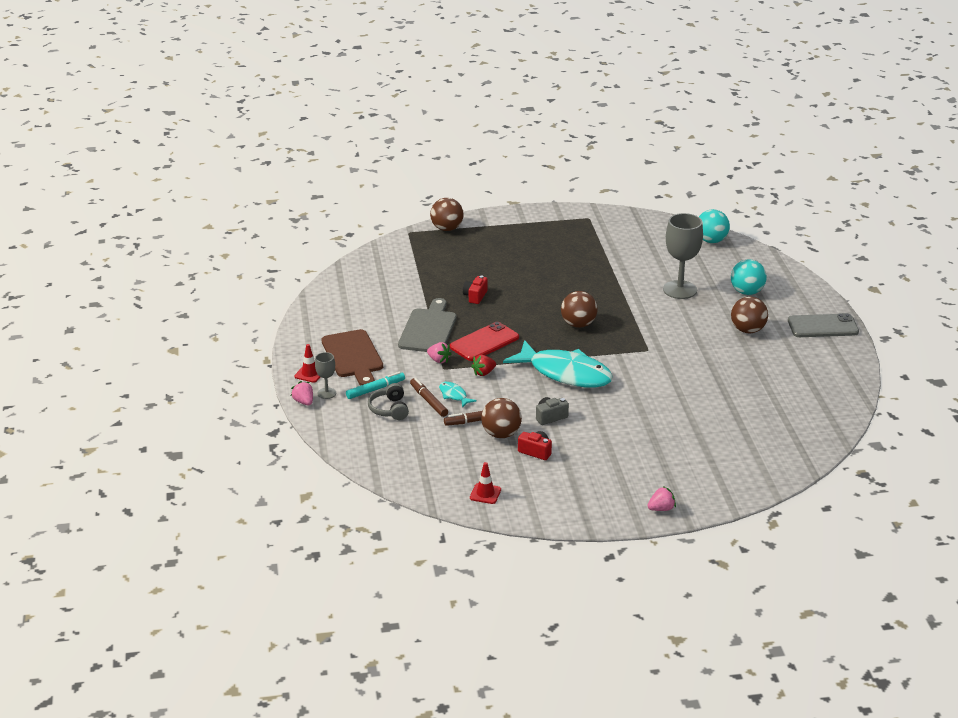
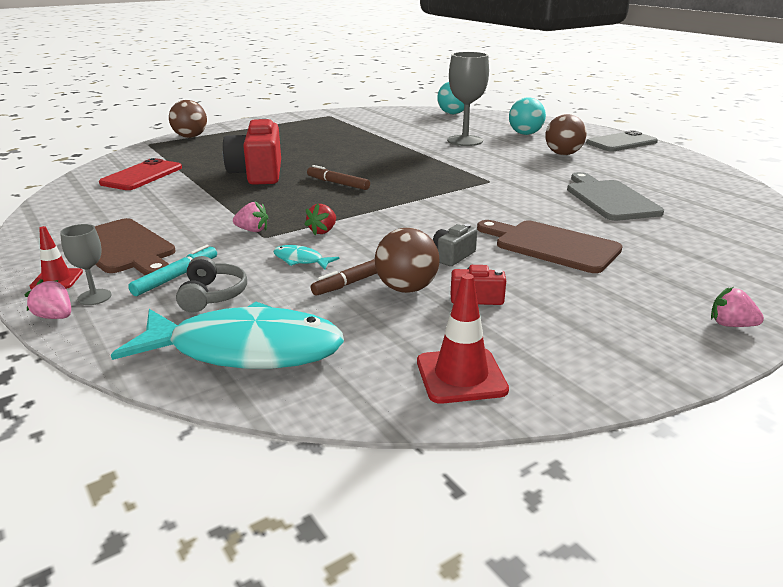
camera: 25 degrees left, 5 degrees down
(389, 409) = (212, 295): grey headphones -> grey headphones turned 150 degrees counterclockwise
(428, 329) = (218, 206): grey cutting board -> grey cutting board (609, 199)
(429, 401) = (268, 274): brown marker -> brown marker (338, 183)
(475, 296) = (258, 173): red camera -> red camera, size x2.14
(484, 342) = (299, 205): red phone -> red phone (142, 175)
(485, 494) = (461, 376): red traffic cone -> red traffic cone, size x1.55
(565, 373) = (424, 213): turquoise fish -> turquoise fish (246, 350)
(578, 324) = (394, 175): brown ball -> none
(623, 426) = (551, 245): none -> brown cutting board
(661, 509) = (731, 325): pink strawberry -> pink strawberry turned 105 degrees counterclockwise

